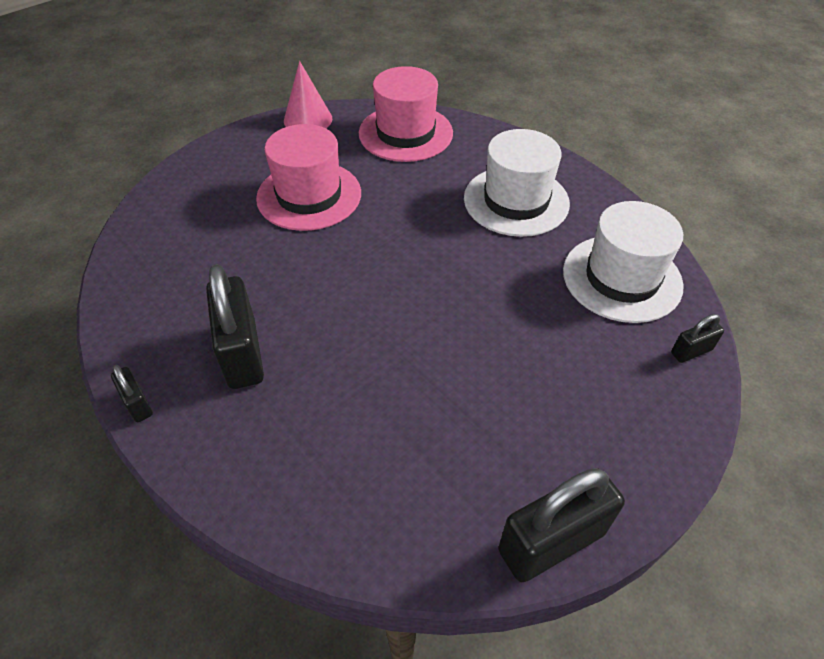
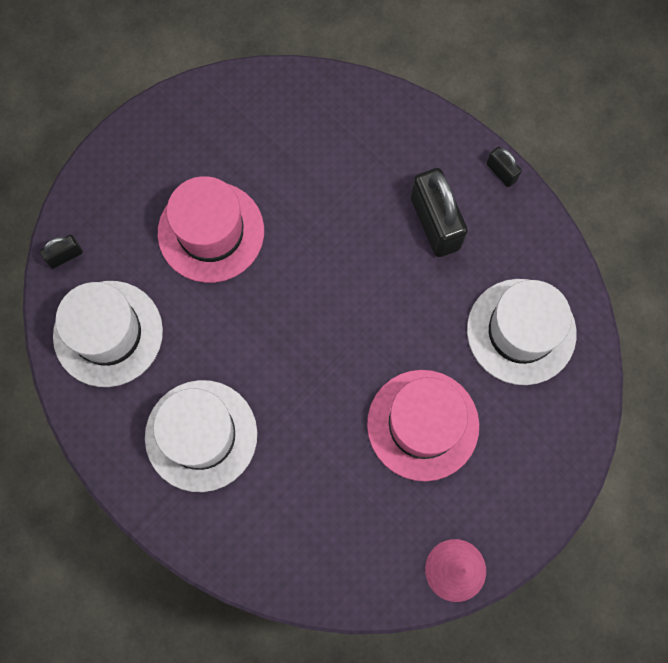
camera: 175 degrees right, 25 degrees up
(188, 252) = (521, 331): none -> white hat
(405, 133) = (330, 551): pink hat -> pink hat (211, 232)
(551, 542) = (195, 99): black padlock -> none

